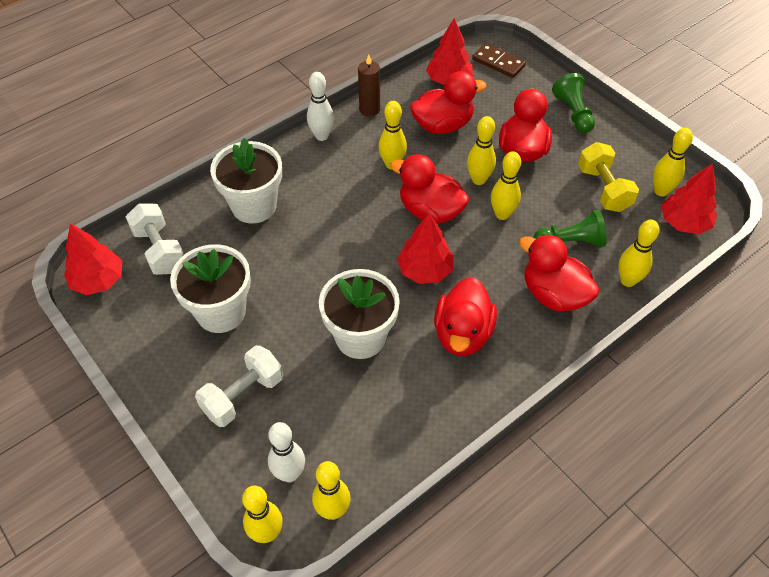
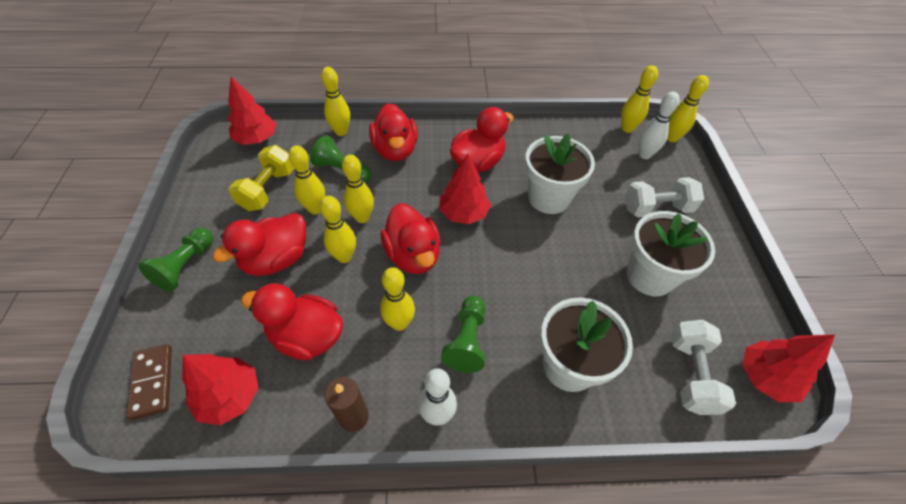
camera: 145 degrees left, 0 degrees up
(337, 181) = (467, 340): none -> green pawn
(661, 191) = (235, 164): yellow bowling pin -> yellow bowling pin (315, 209)

